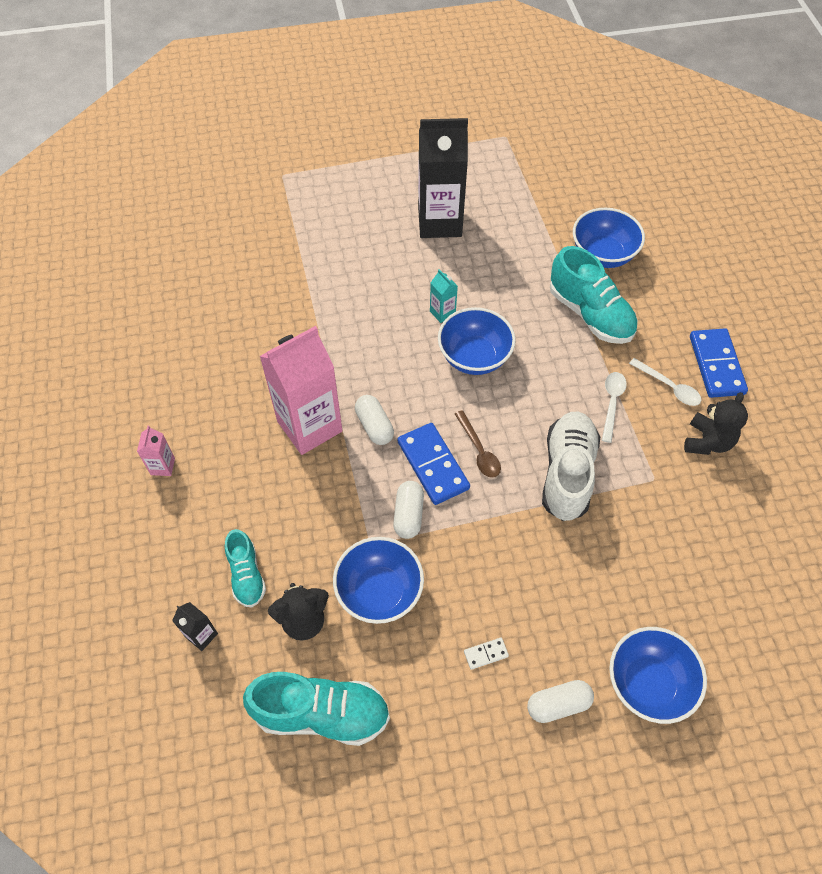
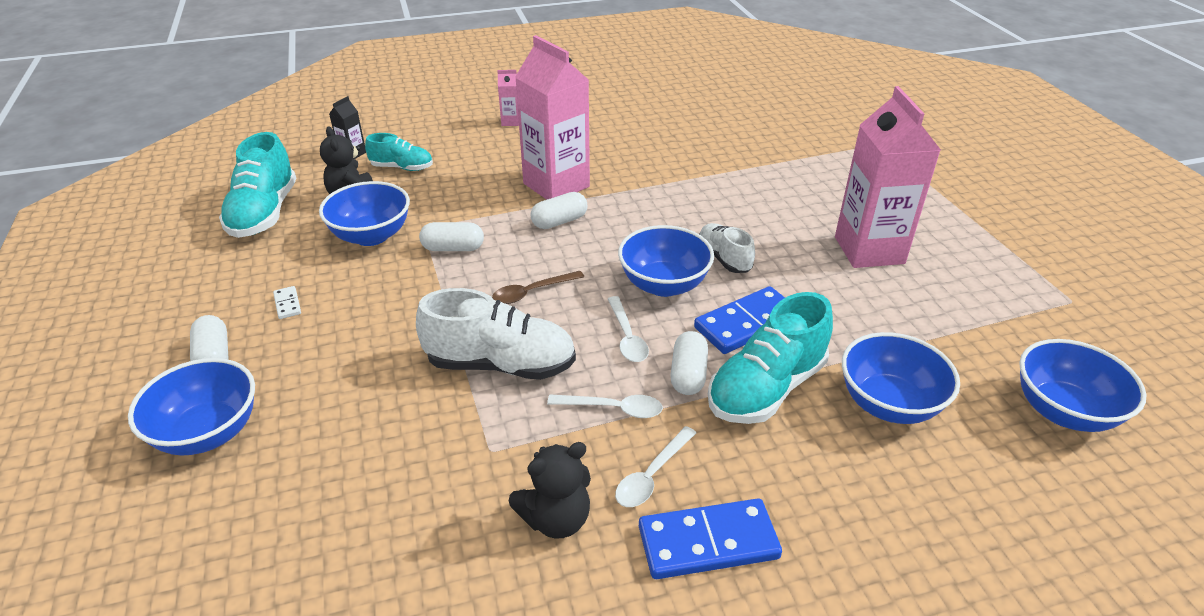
camera: 85 degrees right, 20 degrees down
(246, 575) = (402, 168): turquoise shoe -> turquoise shoe turned 150 degrees counterclockwise
(433, 465) = (512, 261): blue domino -> blue domino (747, 323)
(439, 222) = (869, 250): black carton -> pink carton
(442, 313) = (724, 258): turquoise carton -> white shoe
(537, 388) = (627, 337): none -> white spoon
(577, 355) = (688, 374): none -> white capsule
(606, 178) = (1063, 411): none -> blue bowl
(707, 441) = (556, 519): black teddy bear -> black teddy bear turned 45 degrees counterclockwise

